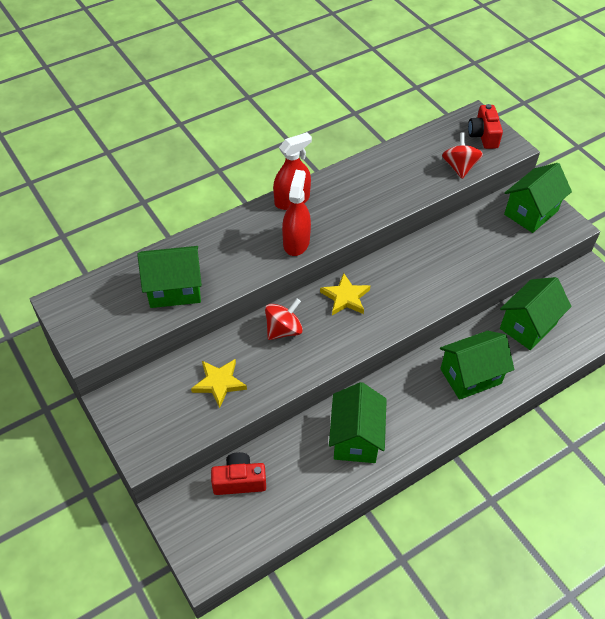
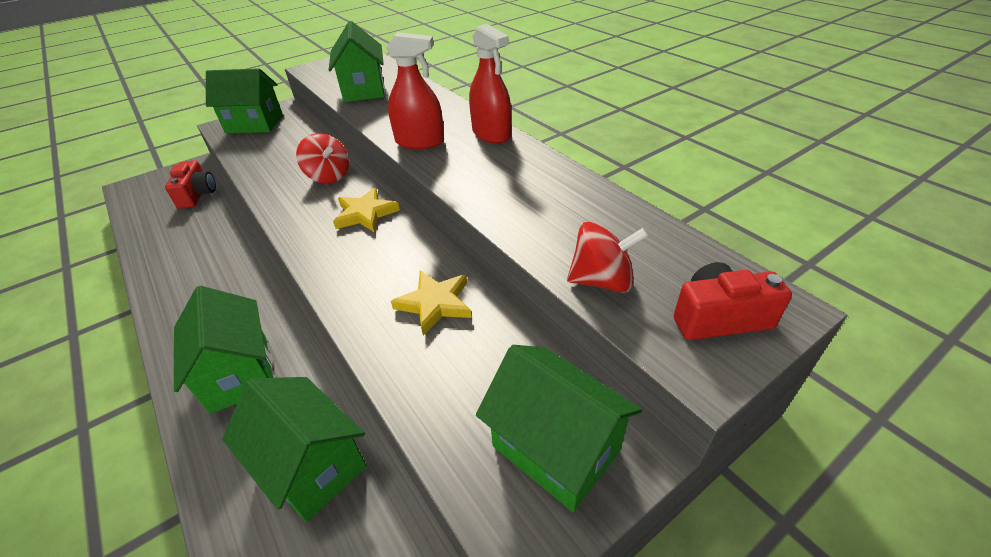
camera: 90 degrees right, 10 degrees down
(219, 383) = (277, 148): yellow star -> yellow star (435, 303)
(355, 438) = (201, 263): green house -> green house (254, 124)

